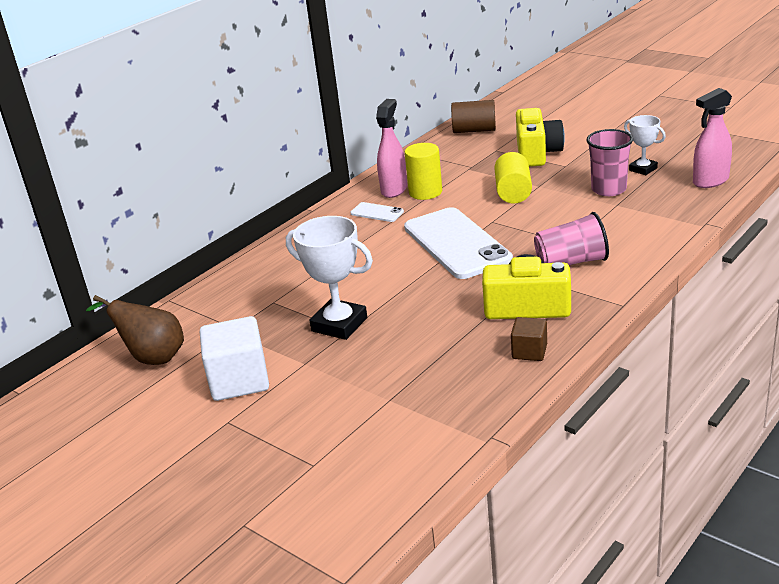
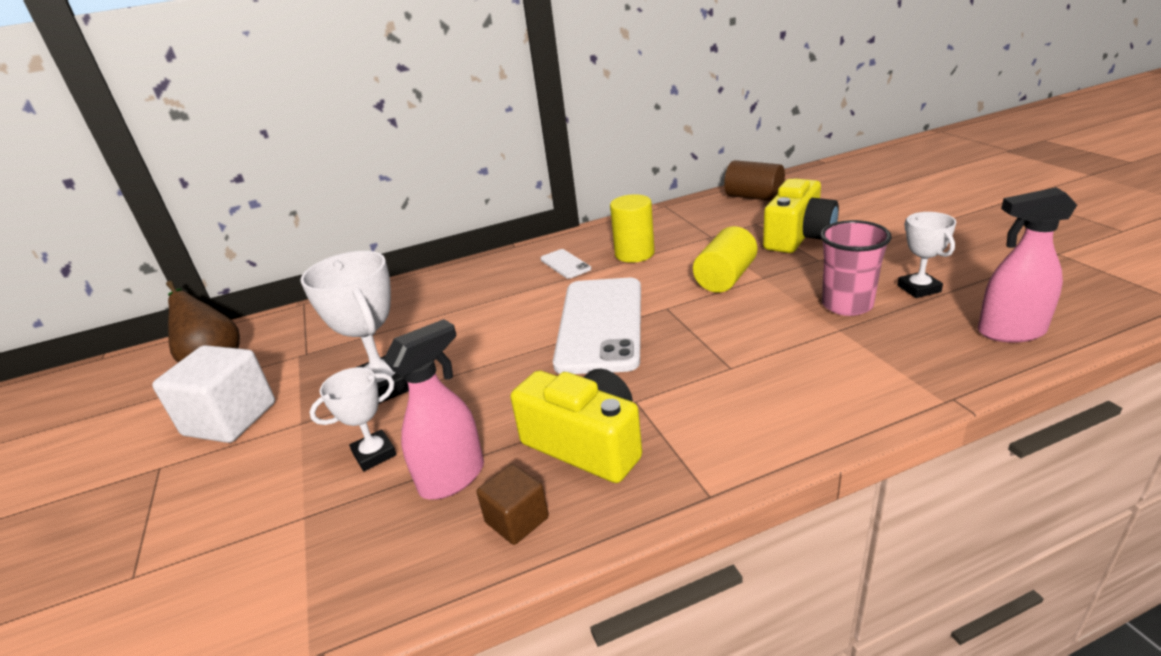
camera: 30 degrees right, 0 degrees up
(391, 358) = (374, 454): none -> white trophy
(394, 189) = (608, 243): pink spray bottle -> pink spray bottle (453, 478)
(571, 262) = (704, 396): pink cup -> none

